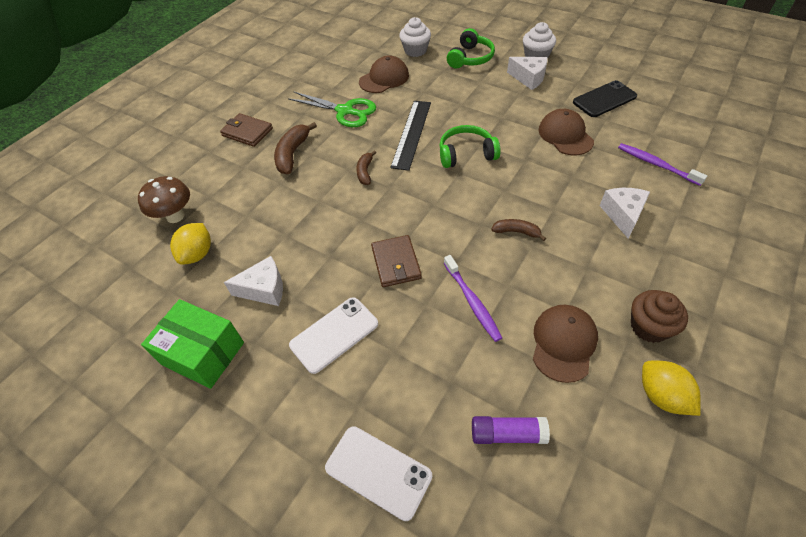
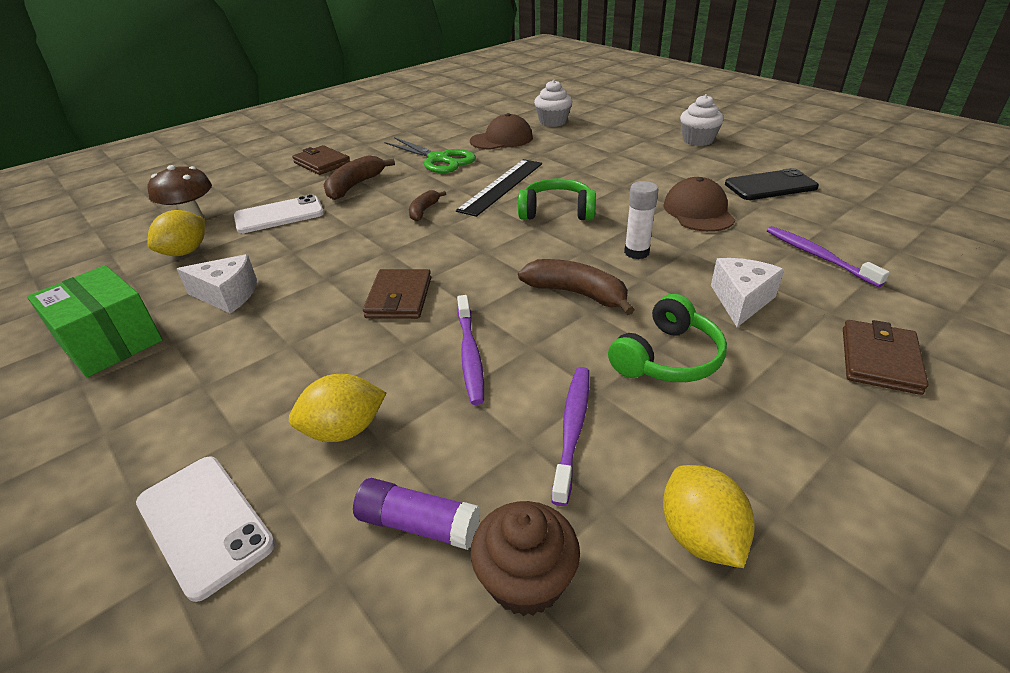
camera: 15 degrees right, 15 degrees down
(334, 334) = (271, 354): white phone -> white phone (279, 215)
(424, 382) = (344, 430): none -> yellow lemon
(470, 58) = (614, 134): green headphones -> green headphones (668, 358)
(516, 232) = (577, 293): brown banana -> brown banana, size x1.64
(529, 78) = (678, 157): white cheese -> none
(540, 185) = (636, 252): none -> white glue stick
(563, 343) = (572, 429): brown cap -> purple toothbrush
(649, 327) = (721, 437): brown cupcake -> brown cupcake (526, 580)
(716, 246) = (879, 360): none -> brown wallet

